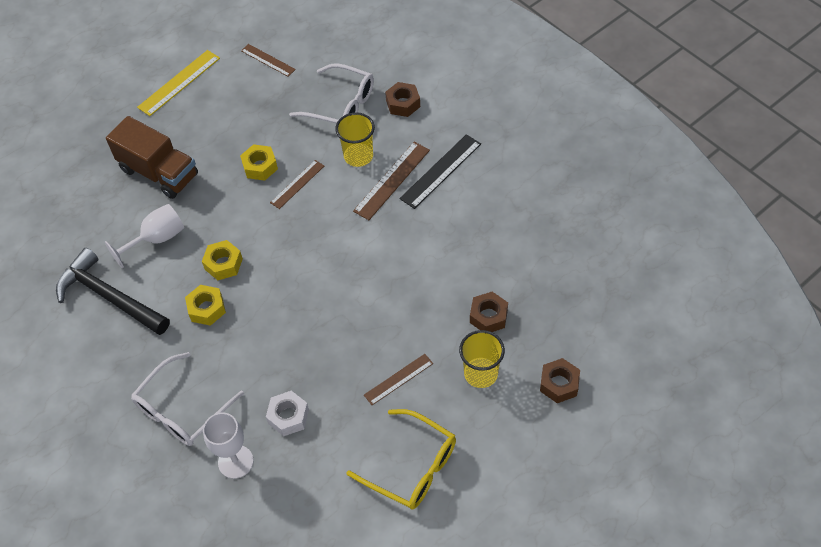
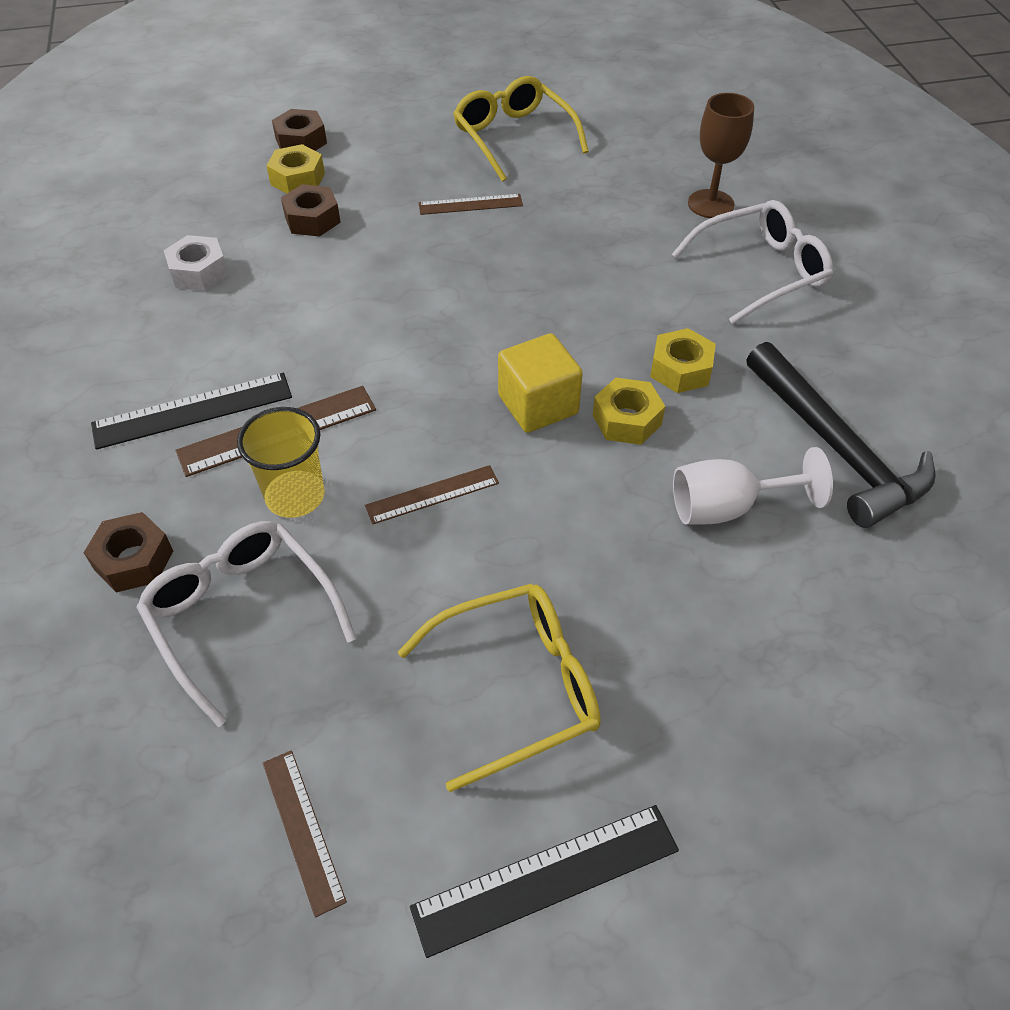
camera: 155 degrees left, 5 degrees down
(159, 172) = (680, 641): brown truck -> none
(179, 82) = (546, 878): yellow ruler -> black ruler
(217, 129) = (518, 686): none -> yellow glasses
(235, 461) = (711, 204): white goblet -> brown goblet
(260, 166) = (477, 559): yellow nut -> yellow nut (297, 179)
(273, 251) = (538, 405): none -> yellow cube
(288, 416) = (625, 219): white nut -> white nut (199, 272)
(480, 373) = (373, 177): yellow cup -> none

